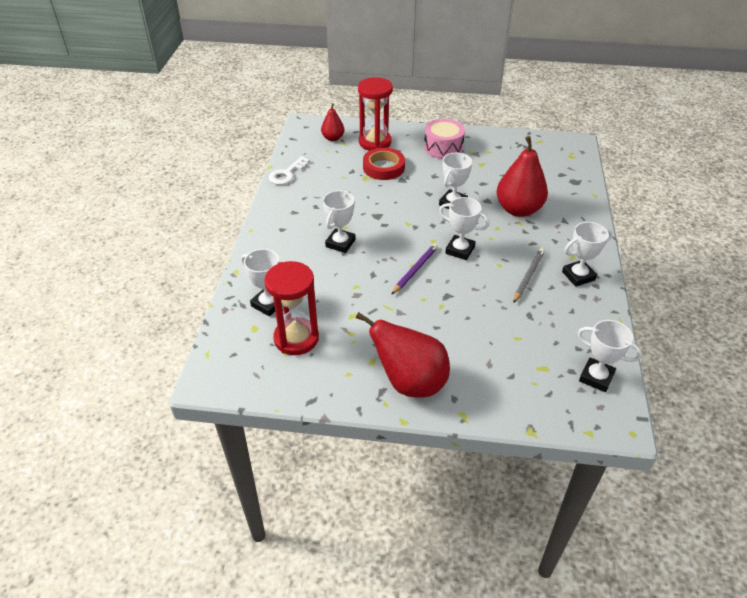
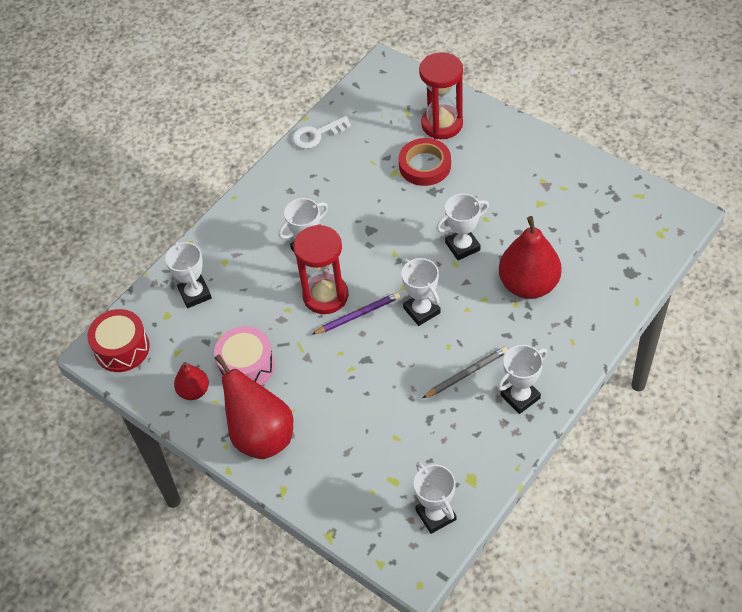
camera: 35 degrees right, 10 degrees up
(230, 368) = (122, 348): none -> red drum
(296, 338) = (195, 343): red hourglass -> red hourglass (325, 296)
(333, 138) = (399, 100): red pear -> red pear (194, 391)
(443, 148) = (514, 162): pink drum -> pink drum (246, 366)
(578, 276) = (520, 397): white trophy -> white trophy turned 45 degrees counterclockwise

